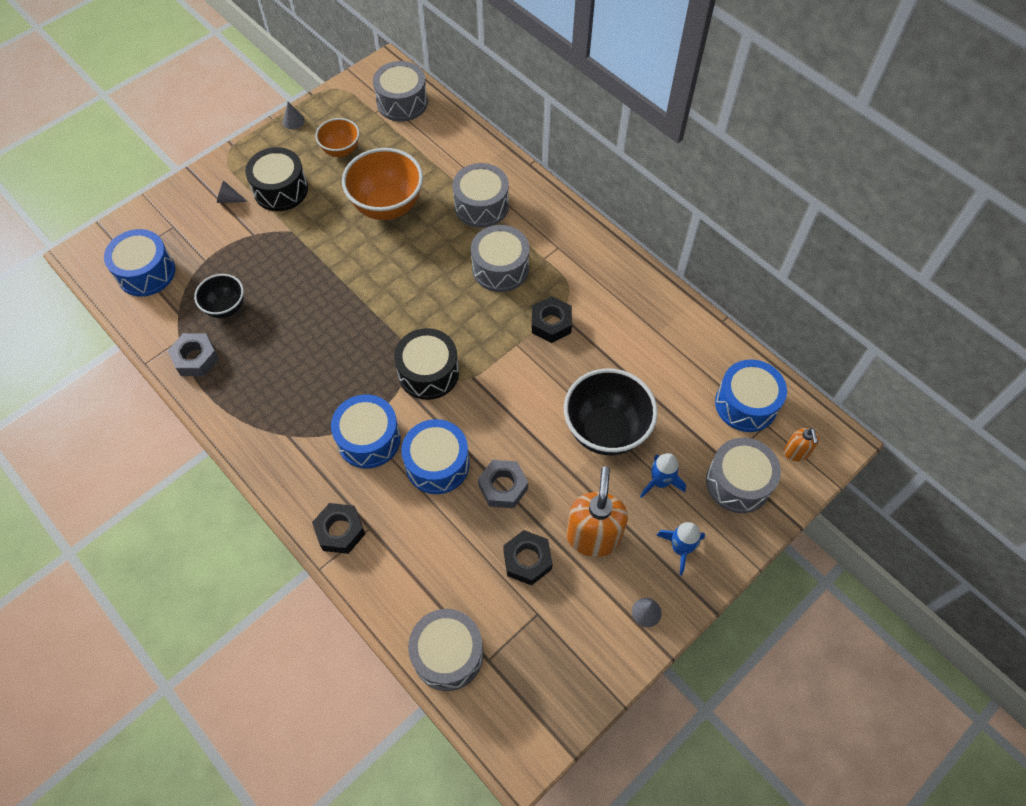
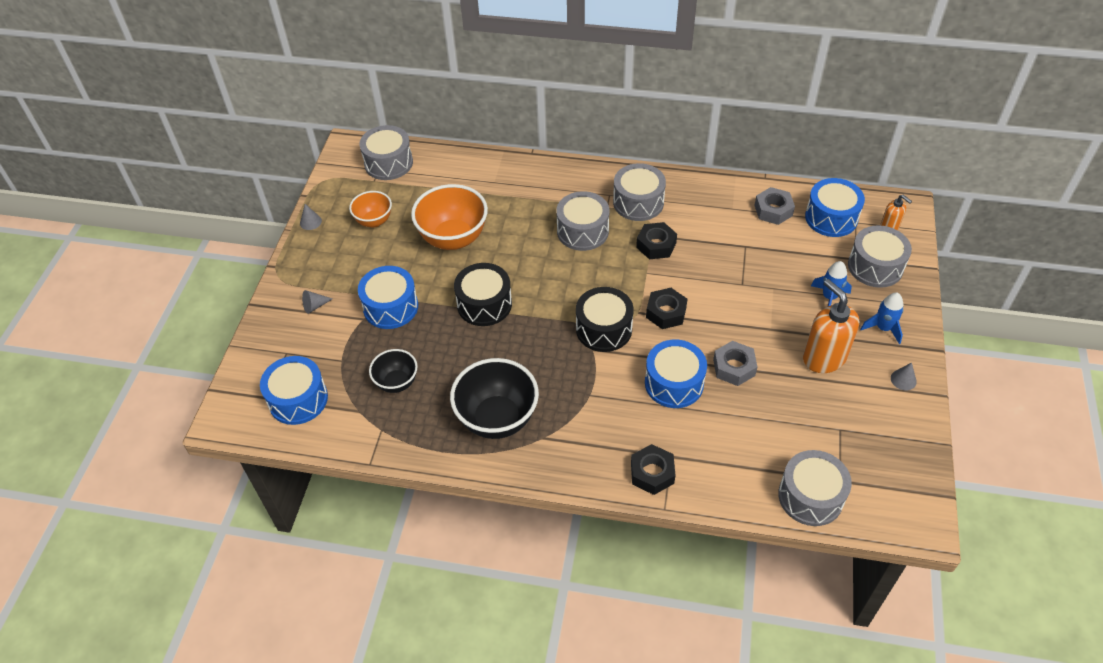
camera: 35 degrees left, 10 degrees down
(196, 358) = (410, 433): grey nut -> grey nut (773, 210)
(280, 190) = (352, 275): black drum -> black drum (484, 304)
(369, 439) = (607, 400): blue drum -> blue drum (390, 307)
(481, 206) = (525, 199): grey drum -> grey drum (638, 202)
(527, 560) = (798, 401): black nut -> black nut (666, 312)
(605, 430) = (763, 288): black bowl -> black bowl (497, 419)

